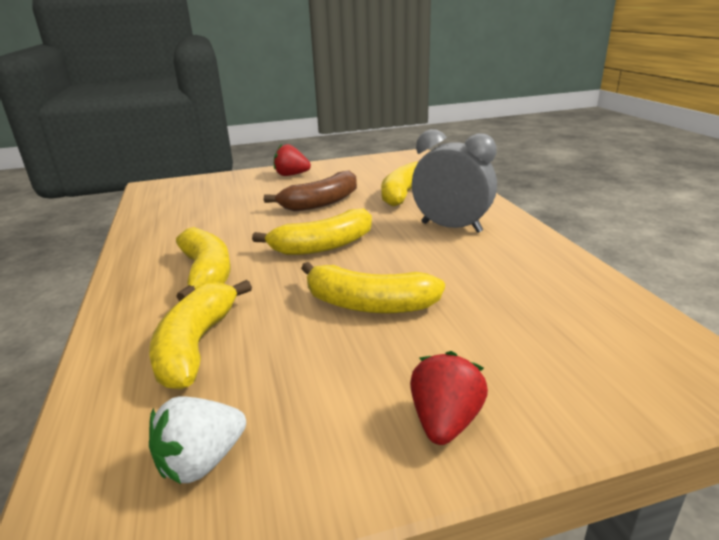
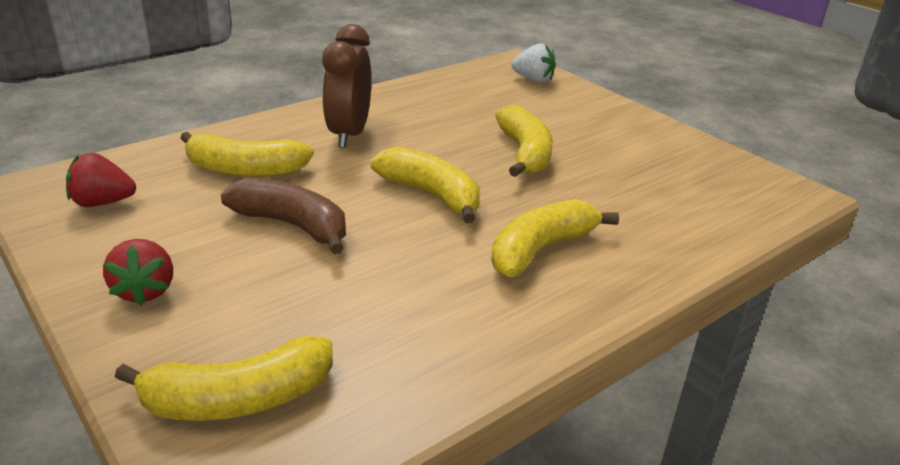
camera: 115 degrees left, 5 degrees up
(196, 346) = (644, 212): yellow banana -> yellow banana (238, 399)
(202, 461) = (720, 175): white strawberry -> white strawberry (533, 80)
(445, 421) = (617, 118): red strawberry -> red strawberry (102, 203)
(451, 227) = (349, 134): grey clock -> brown clock

